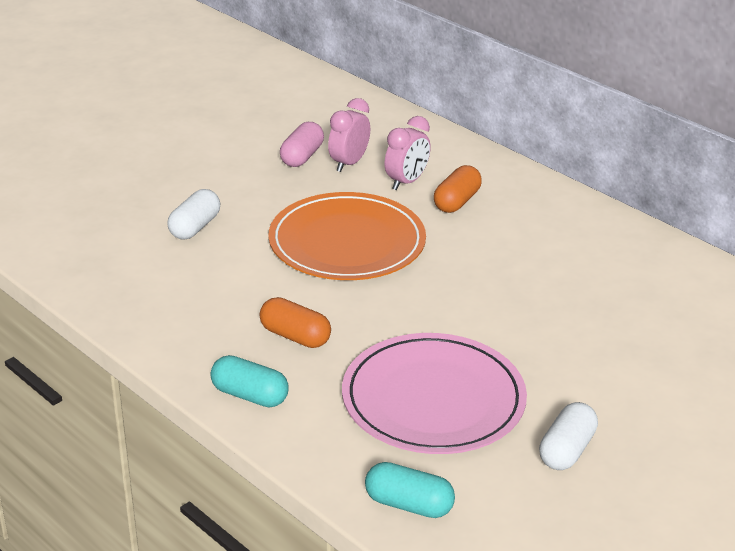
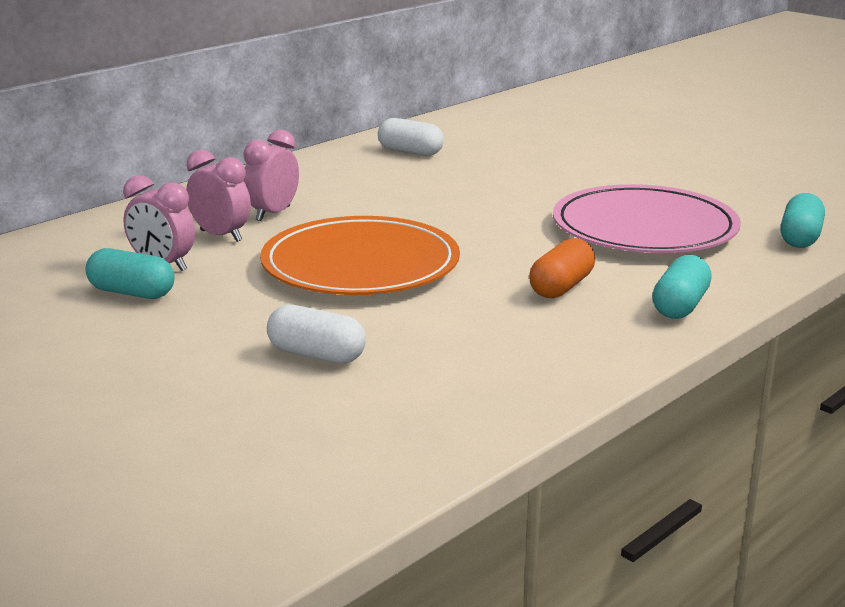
camera: 90 degrees left, 10 degrees down
(302, 156) = (132, 293): pink capsule -> turquoise capsule
(456, 201) = (273, 214): orange capsule -> pink clock
(566, 450) = (690, 186): white capsule -> white capsule (410, 152)

